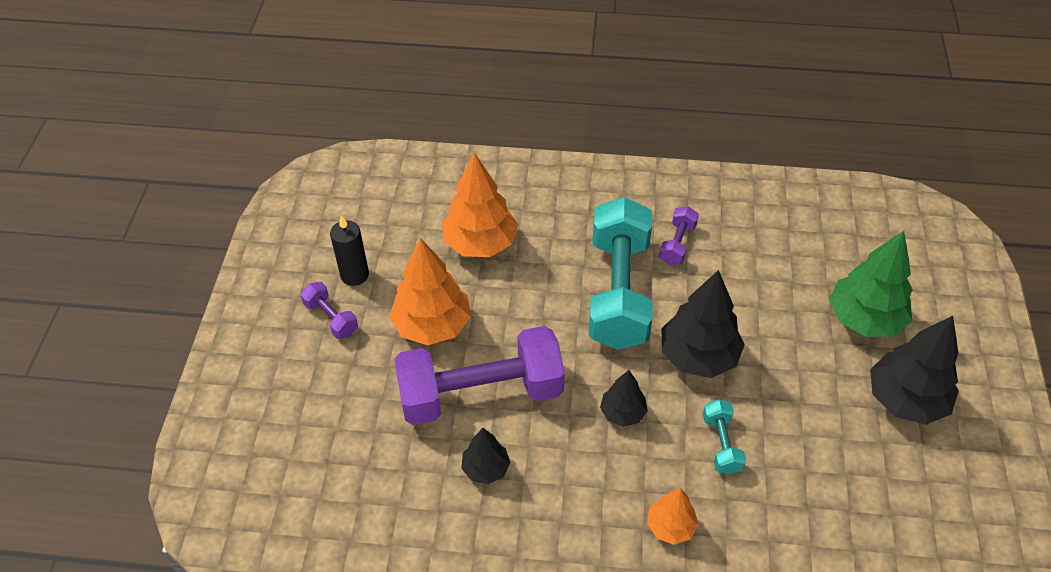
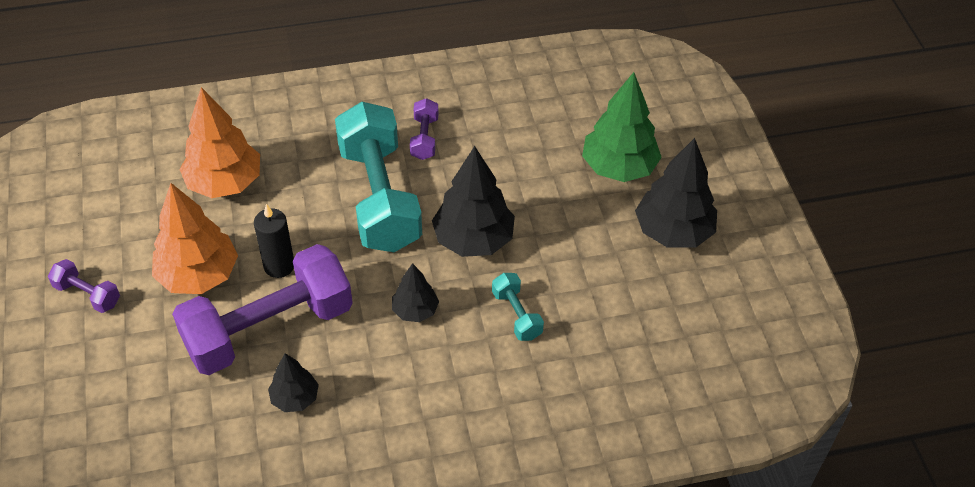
camera: 20 degrees left, 0 degrees up
(354, 275) = (99, 245): black candle -> black candle (279, 266)
(670, 526) = (489, 402): orange tree -> none

